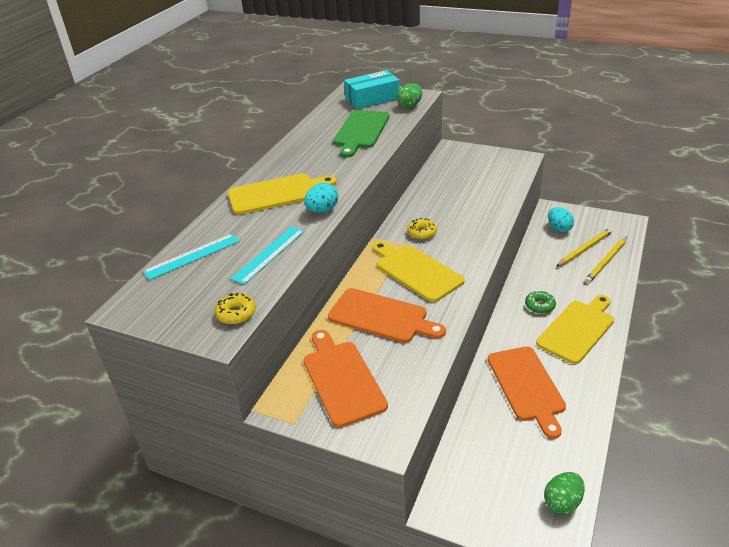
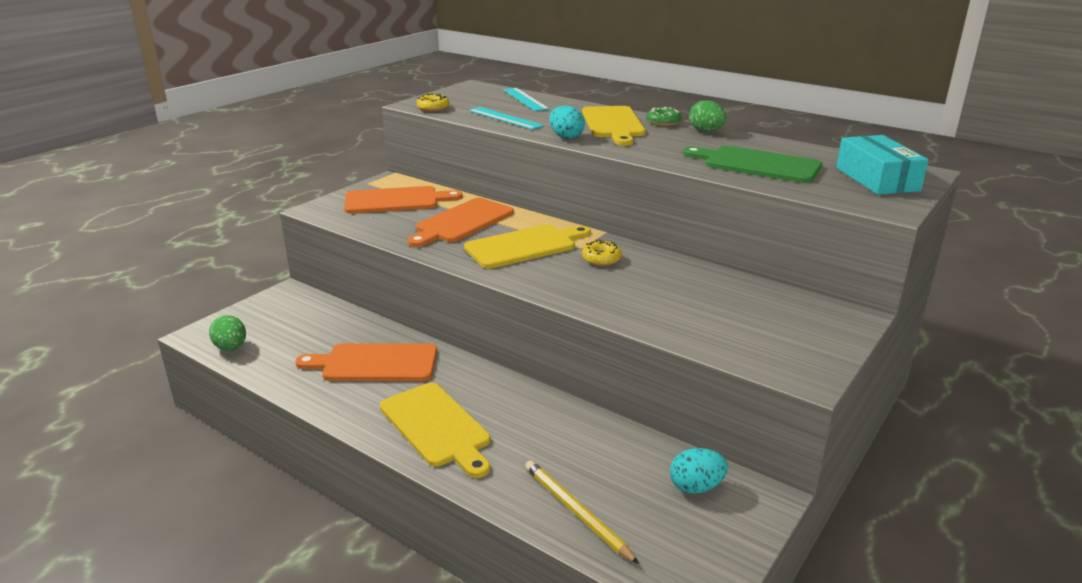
camera: 100 degrees right, 10 degrees down
(409, 106) = (844, 198): green egg -> green egg (706, 131)
(539, 306) = (501, 408): green donut -> green donut (663, 122)
(585, 248) = (623, 499): yellow pencil -> none

